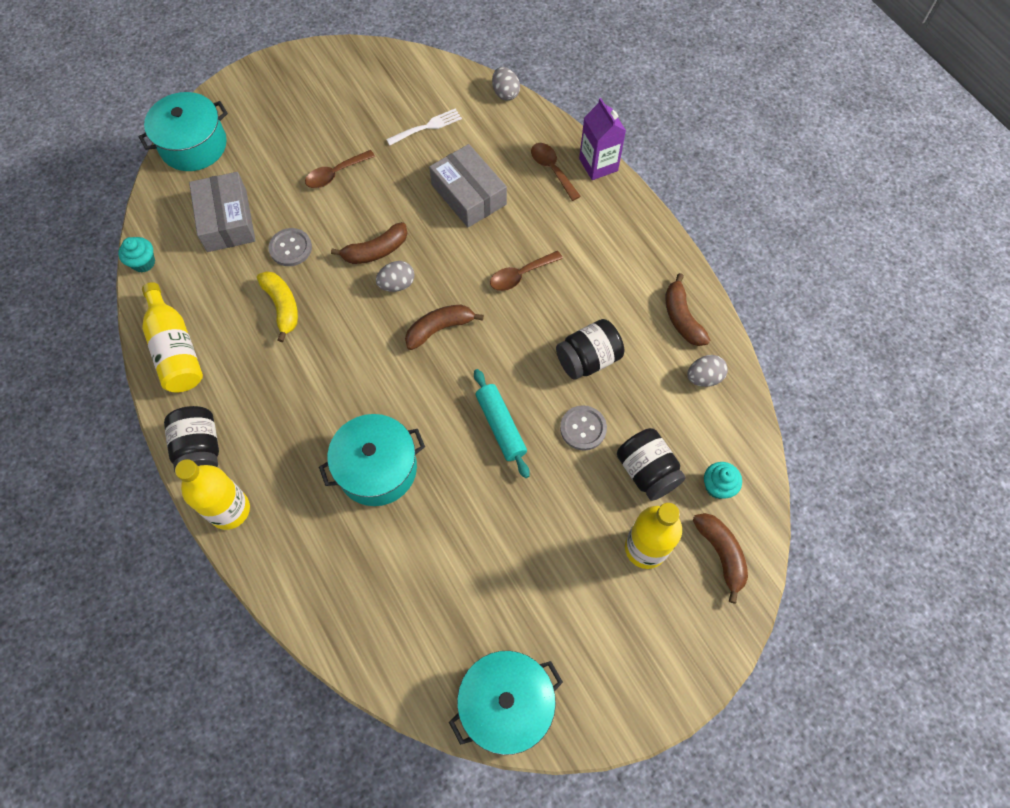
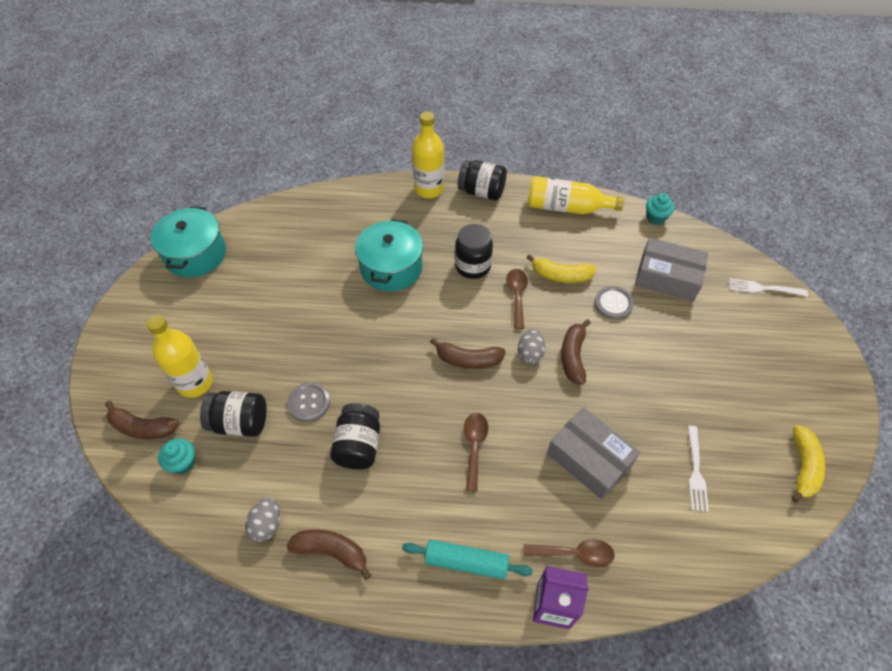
camera: 125 degrees right, 10 degrees down
(193, 145) = (764, 288): turquoise pot -> white fork
(322, 391) = (472, 266): none -> black jar
(335, 174) = (676, 369): brown spoon -> brown spoon (517, 296)
(373, 69) = (803, 467): none -> yellow banana
(440, 329) = (468, 359): brown banana -> brown banana turned 90 degrees clockwise
(468, 194) = (589, 458): grey box -> grey box turned 45 degrees clockwise
(501, 426) = (357, 352): turquoise rolling pin -> turquoise rolling pin (466, 562)
(505, 93) = (707, 576): grey egg -> none

